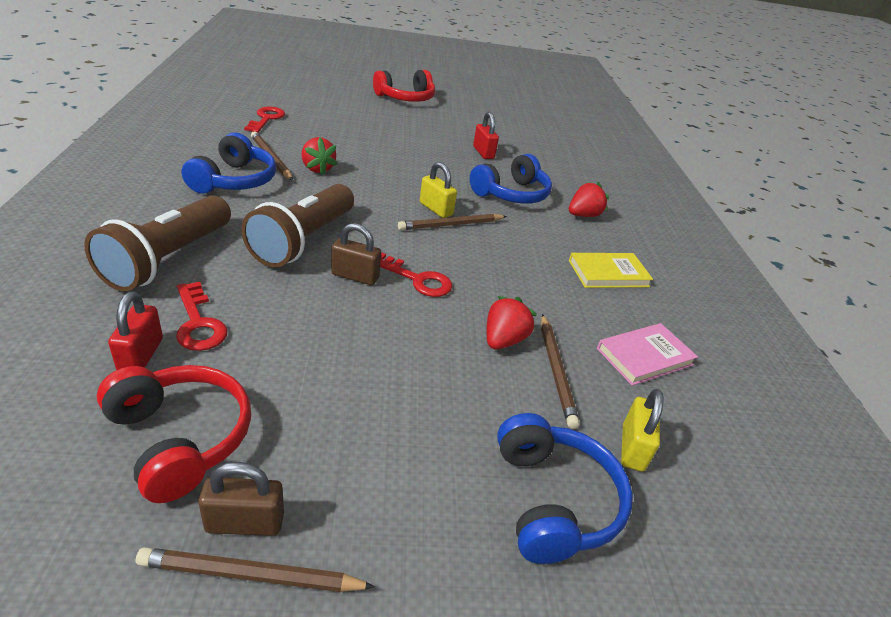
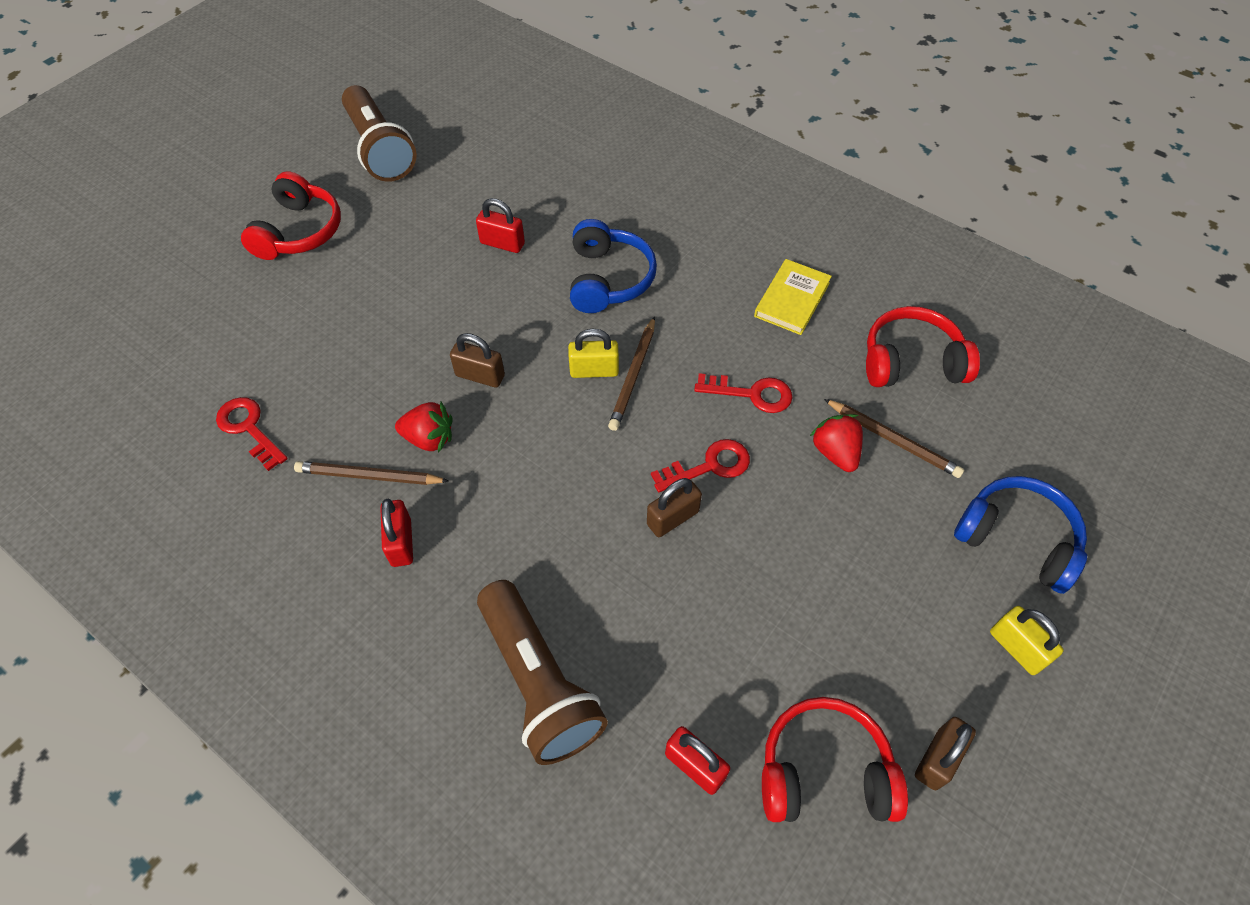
camera: 45 degrees left, 20 degrees up
(198, 323) = (671, 696): red key -> red key (751, 394)
(234, 180) = (401, 542): blue headphones -> red padlock
(252, 575) = (985, 774): brown pencil -> none
(303, 240) = (579, 533): brown flashlight -> brown flashlight (379, 149)
(381, 172) = (480, 376): none -> brown padlock
(583, 215) = (688, 245): red strawberry -> none
(632, 448) = (997, 450): yellow padlock -> yellow padlock (1016, 648)
(644, 356) = (911, 362): pink book -> red headphones

